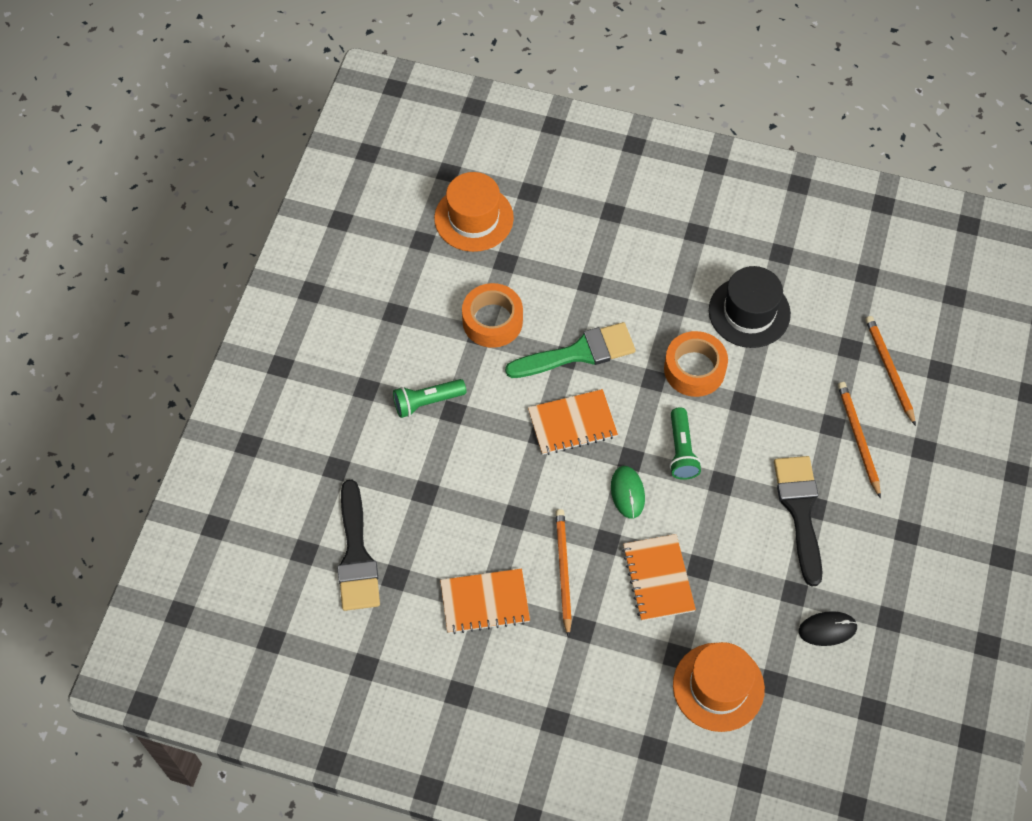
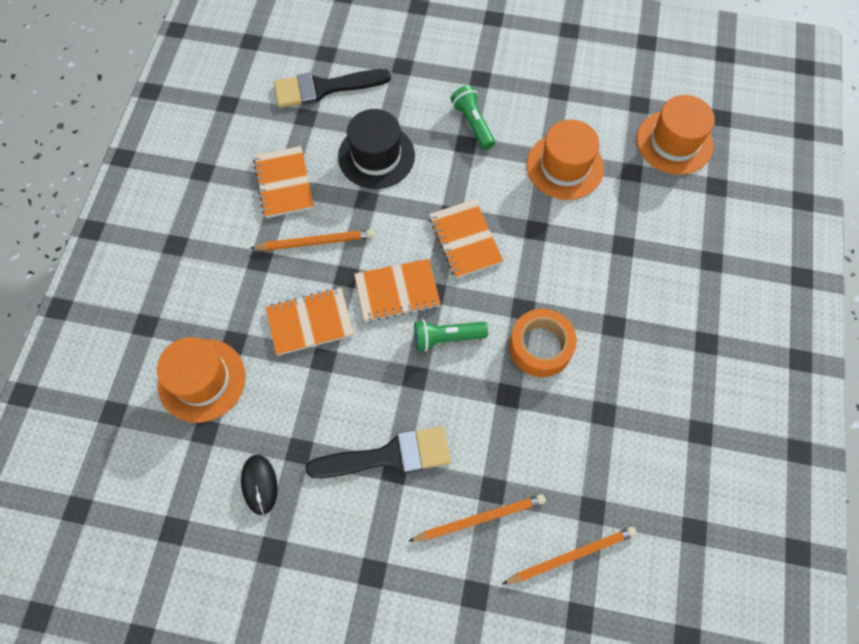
camera: 85 degrees right, 5 degrees up
(492, 321) = (564, 166): orange tape -> orange hat
(578, 353) = (542, 240): green brush -> none
(627, 492) = (397, 291): green mouse -> orange notebook
(749, 312) = (618, 399): black hat -> black hat (376, 156)

